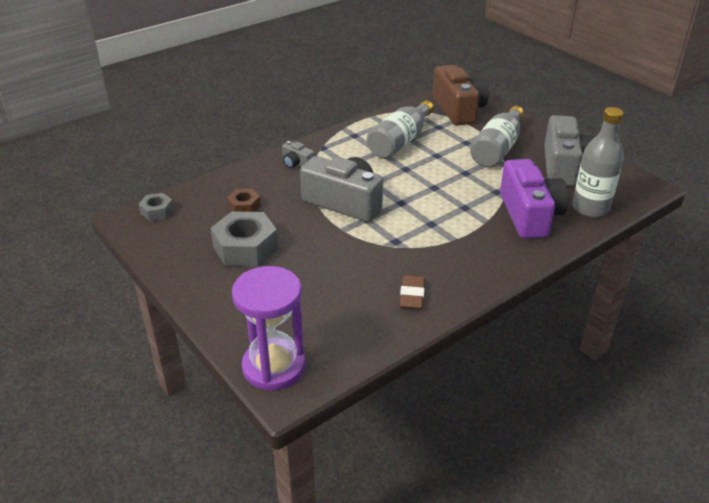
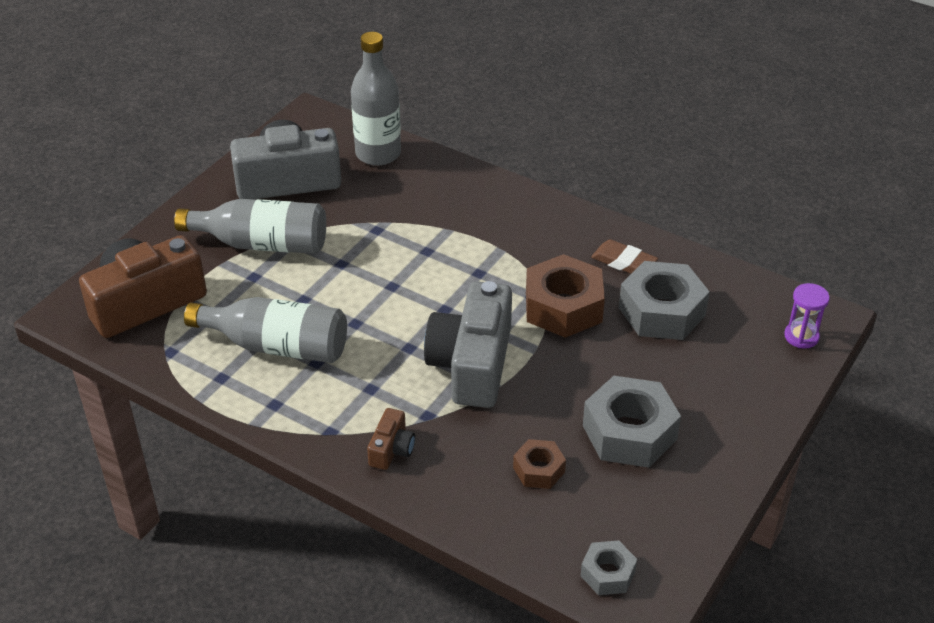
camera: 110 degrees left, 5 degrees up
(274, 367) = (801, 336): purple hourglass -> purple hourglass, size x0.48
(296, 163) = (391, 449): grey camera -> brown camera
(346, 298) = (661, 311): none -> grey nut
(377, 252) = (563, 307): none -> brown nut
(412, 295) = (623, 262): brown eraser -> brown eraser turned 45 degrees clockwise
(529, 215) = (416, 197): purple camera -> none

